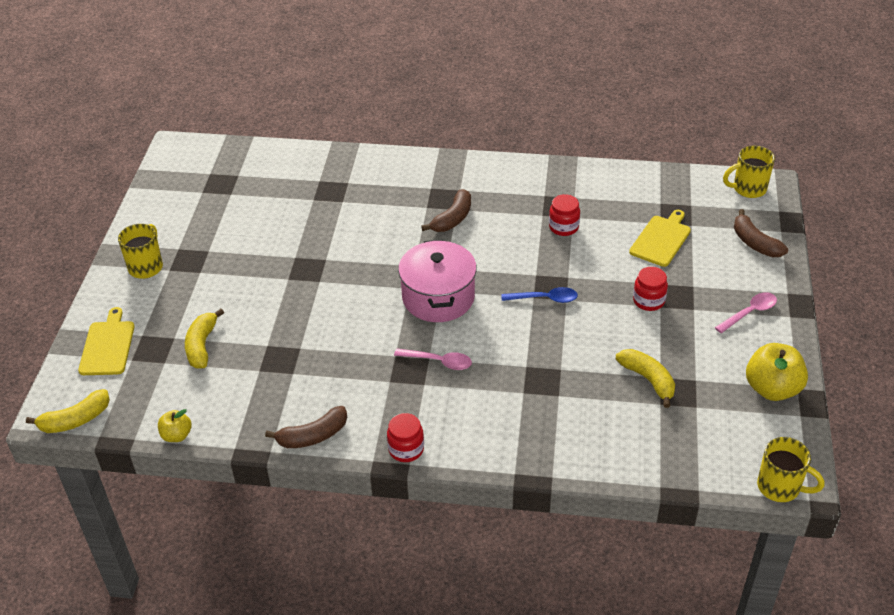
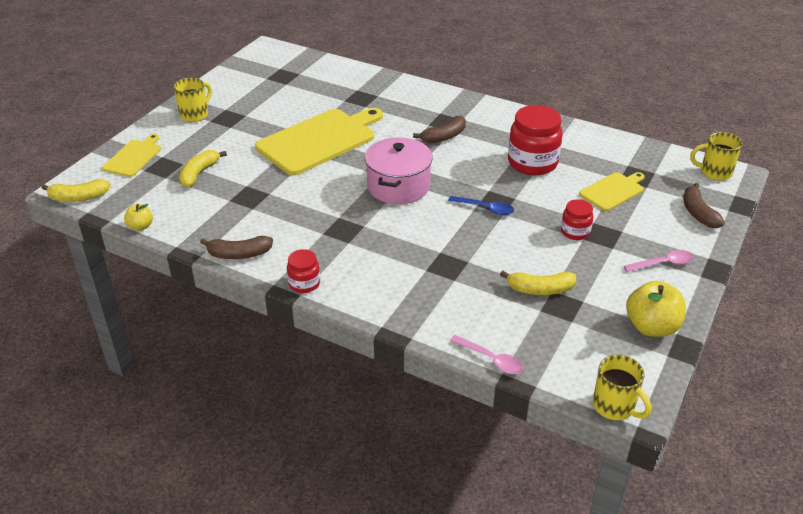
camera: 20 degrees right, 5 degrees down
(316, 261) = (319, 140): none -> yellow cutting board
(438, 361) = (370, 230): pink spoon -> pink spoon (491, 359)
(563, 227) = (532, 163): red jar -> red jar, size x1.89
(648, 380) = (540, 289): yellow banana -> yellow banana turned 105 degrees clockwise

